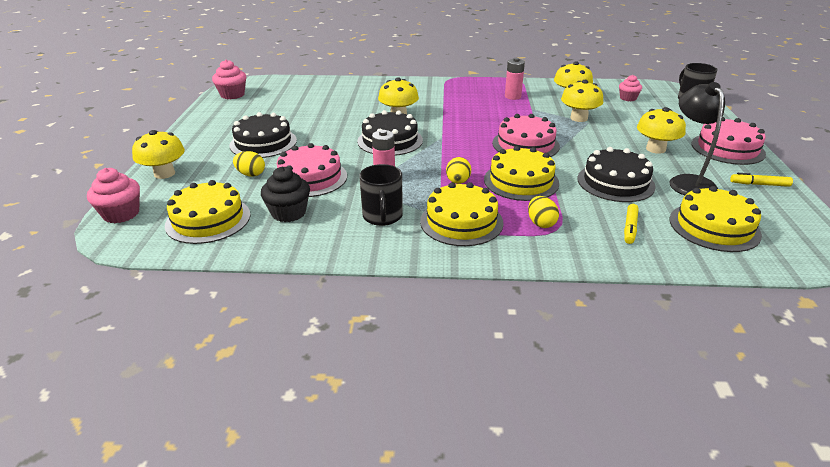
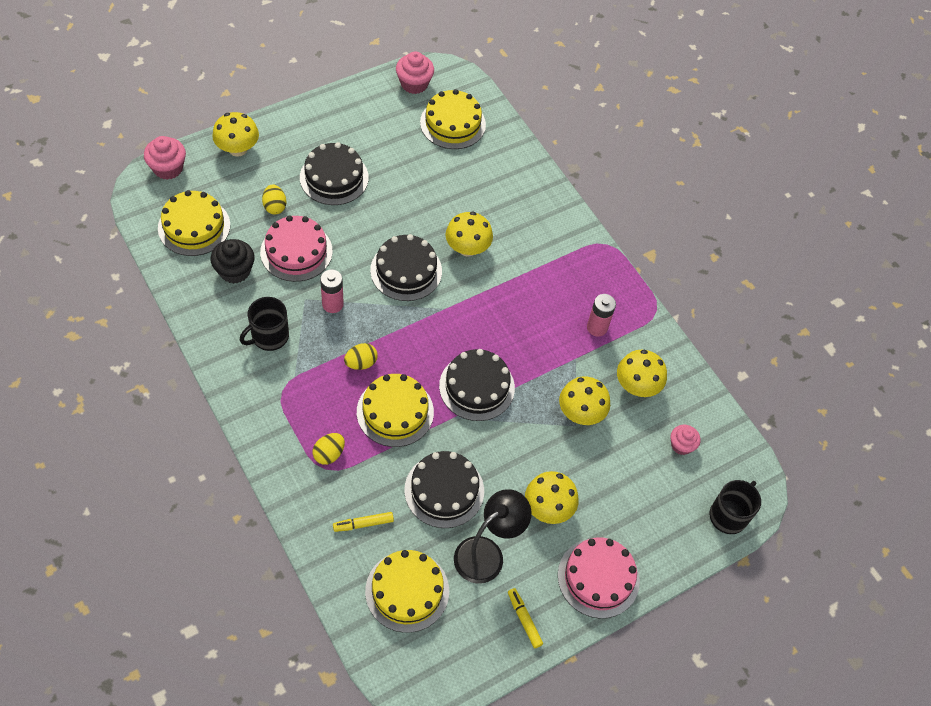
camera: 50 degrees right, 25 degrees up
(461, 222) = (295, 395): yellow cake -> yellow cake (452, 123)
(525, 144) = (477, 387): pink cake -> black cake

